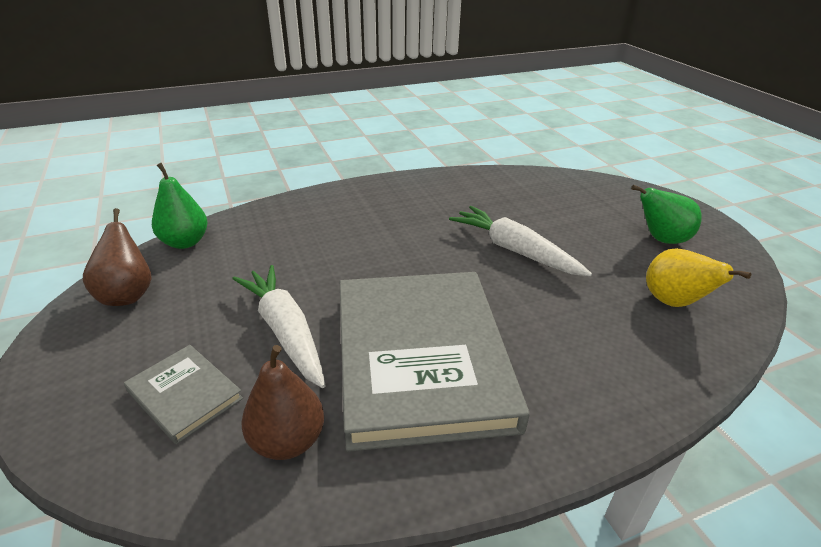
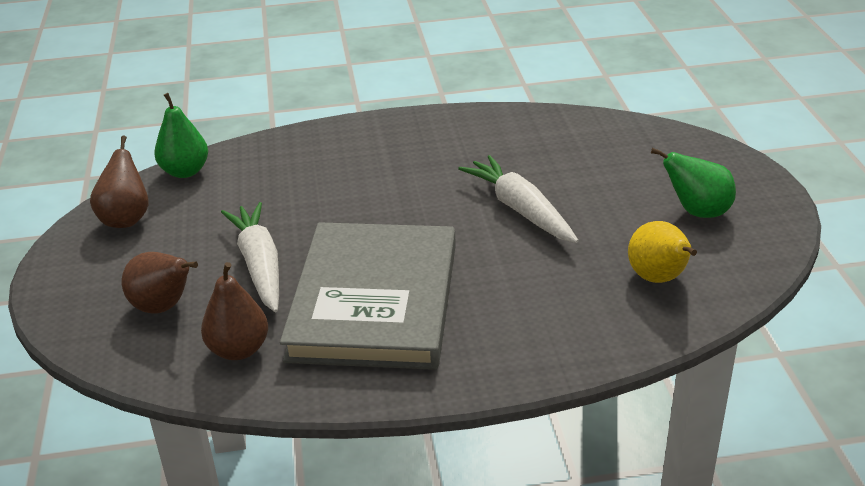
camera: 15 degrees right, 0 degrees up
(184, 395) = (164, 307): grey book -> brown pear

